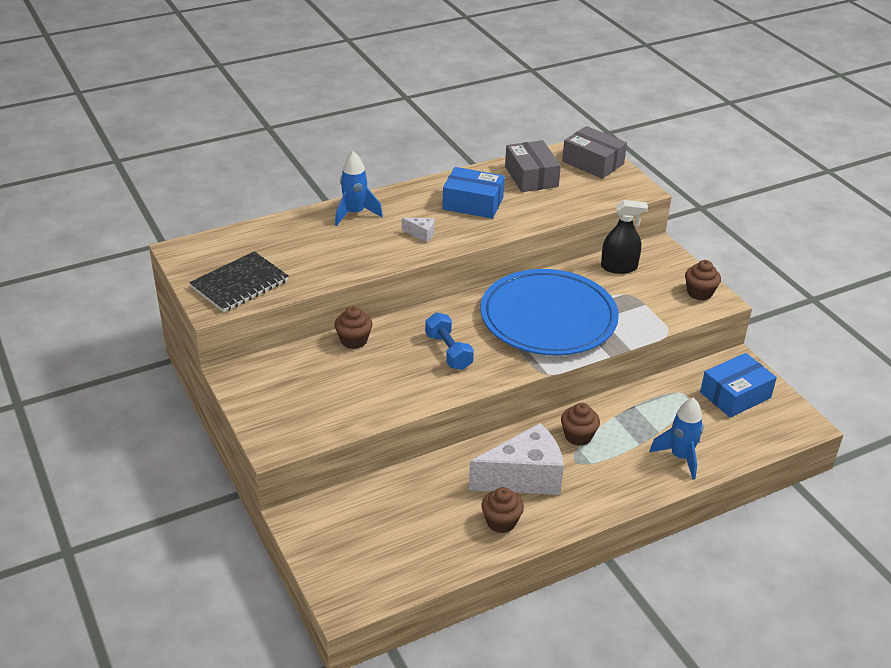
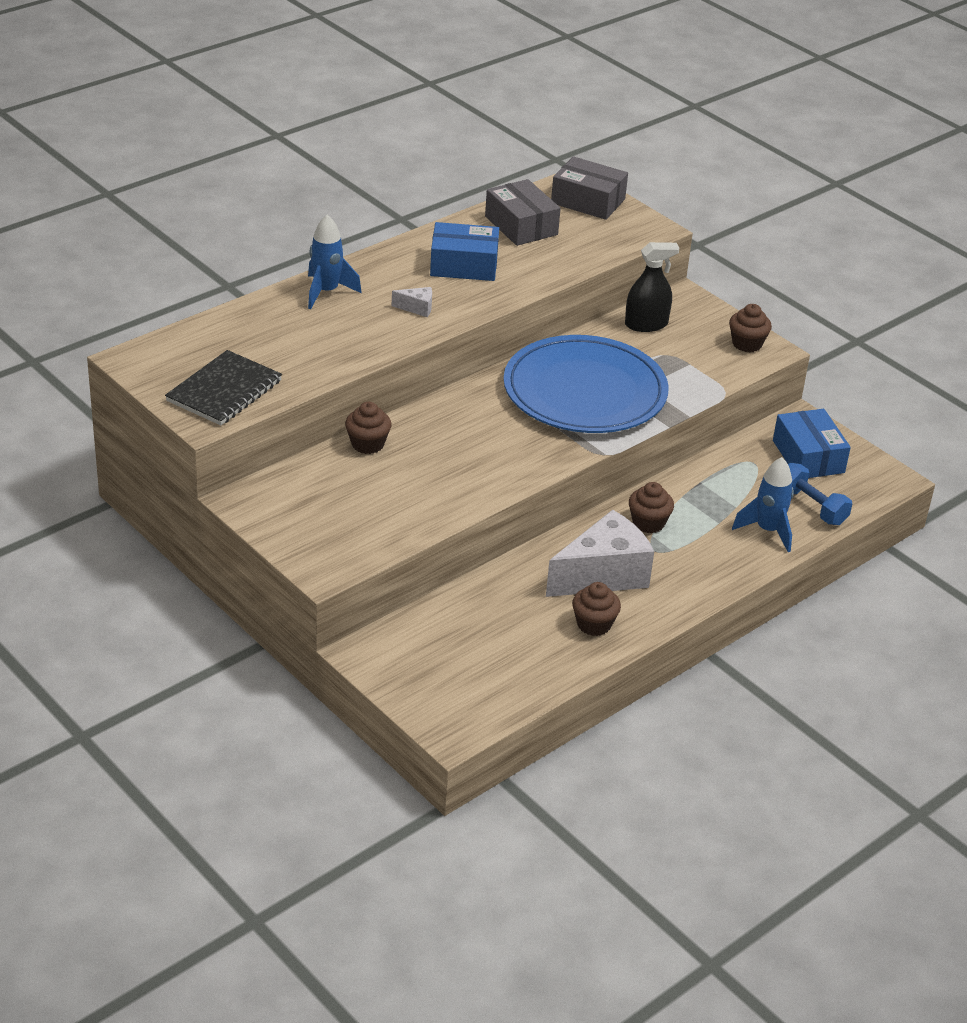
camera: 15 degrees left, 0 degrees up
(448, 351) = (484, 443): blue dumbbell -> blue dumbbell (811, 506)
(735, 395) = (808, 456): blue box -> blue box turned 60 degrees counterclockwise

